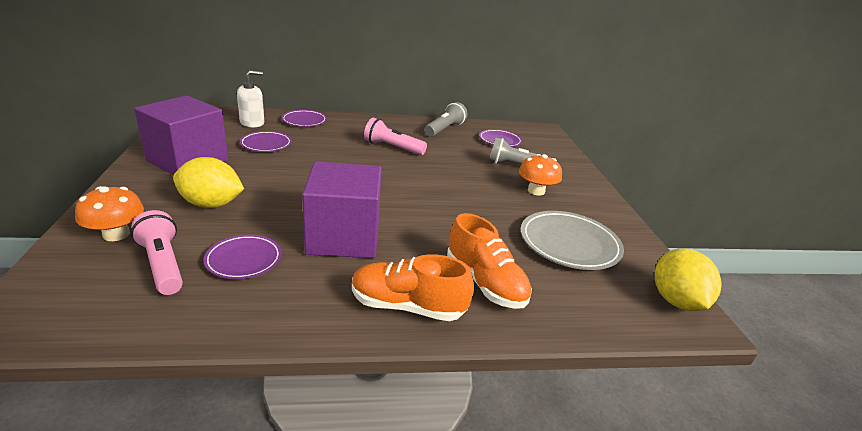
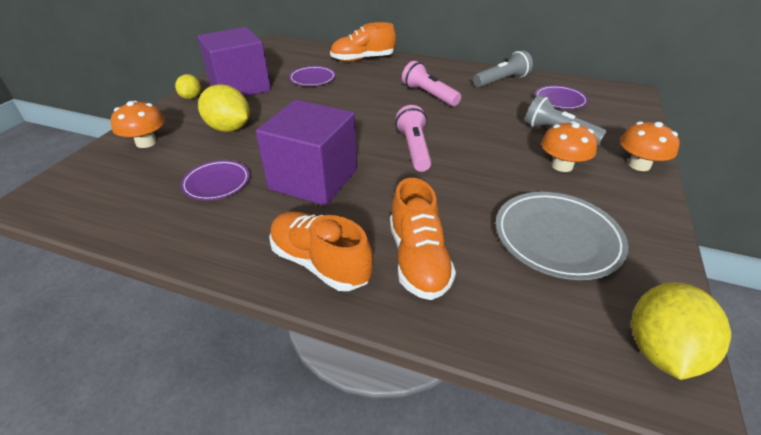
camera: 30 degrees right, 10 degrees up
(134, 178) = (191, 97): none -> yellow lemon
(163, 264) = (157, 174): pink flashlight -> pink flashlight (414, 149)
(252, 123) = (316, 57): white soap dispenser -> none
(304, 121) = (363, 59): purple plate -> orange shoe
(584, 182) = (639, 165): none -> orange mushroom

